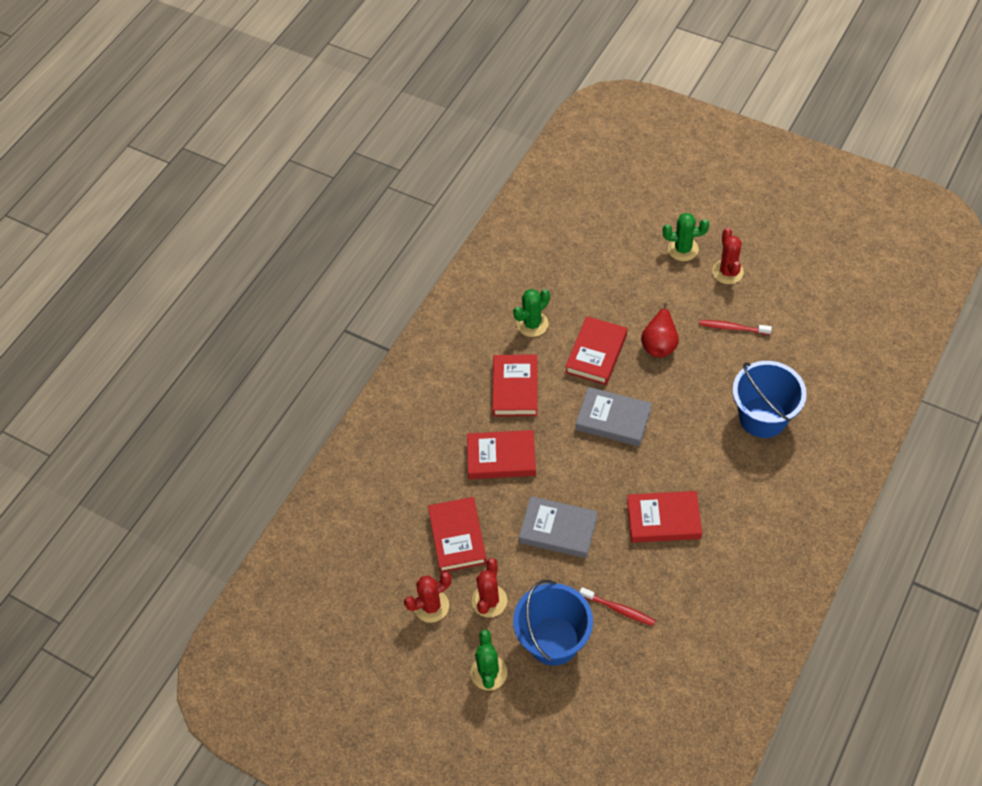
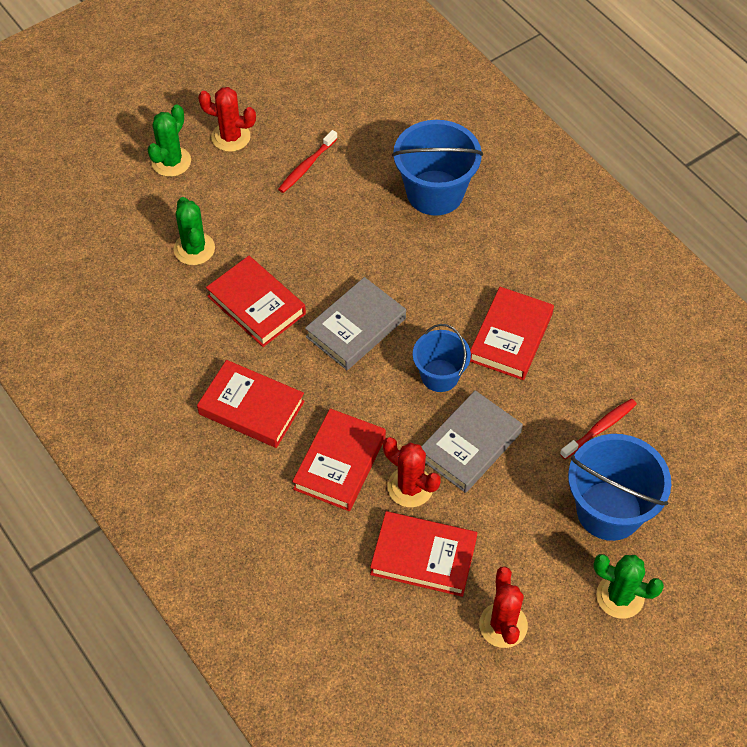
camera: 70 degrees left, 0 degrees up
(489, 601) = (527, 557): red cactus -> red cactus (410, 487)
(532, 324) = (171, 351): green cactus -> green cactus (194, 249)
(604, 488) = (440, 375): none -> blue bucket
(659, 343) = (282, 239): red pear -> none

